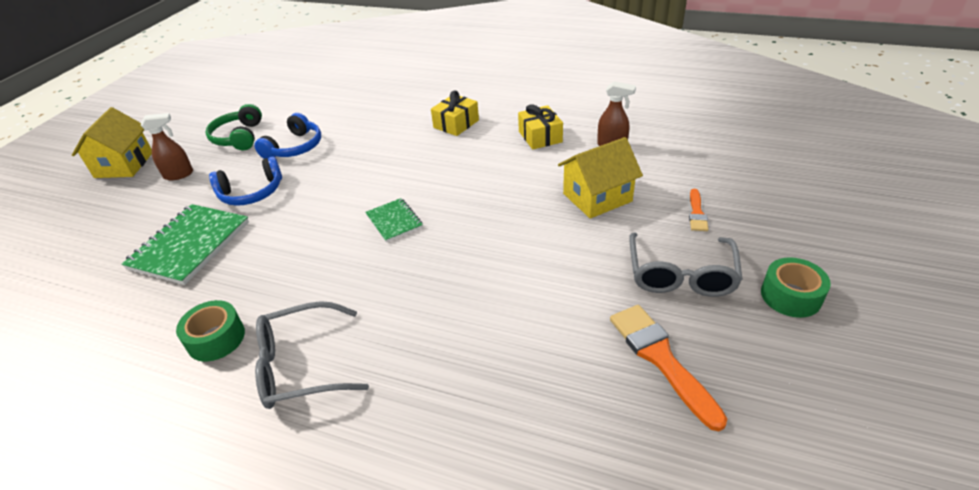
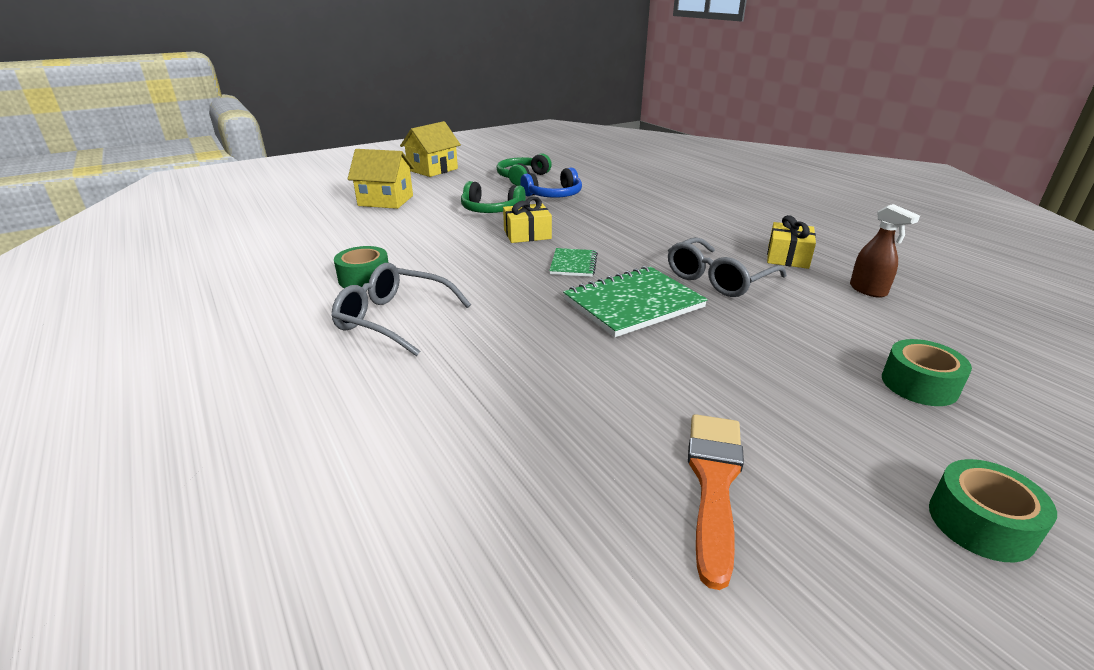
camera: 35 degrees right, 10 degrees down
(179, 175) = (458, 185): brown spray bottle -> none
(189, 245) = (415, 223): green notebook -> green notebook (633, 303)
(251, 192) = (491, 210): blue headphones -> green headphones
(456, 124) = (709, 222): yellow gift -> yellow gift (527, 234)
(597, 197) = (798, 323): yellow house -> yellow house (385, 200)
(680, 275) = (829, 426): grey glasses -> grey glasses (718, 279)
(697, 213) = (919, 384): orange brush -> green tape

